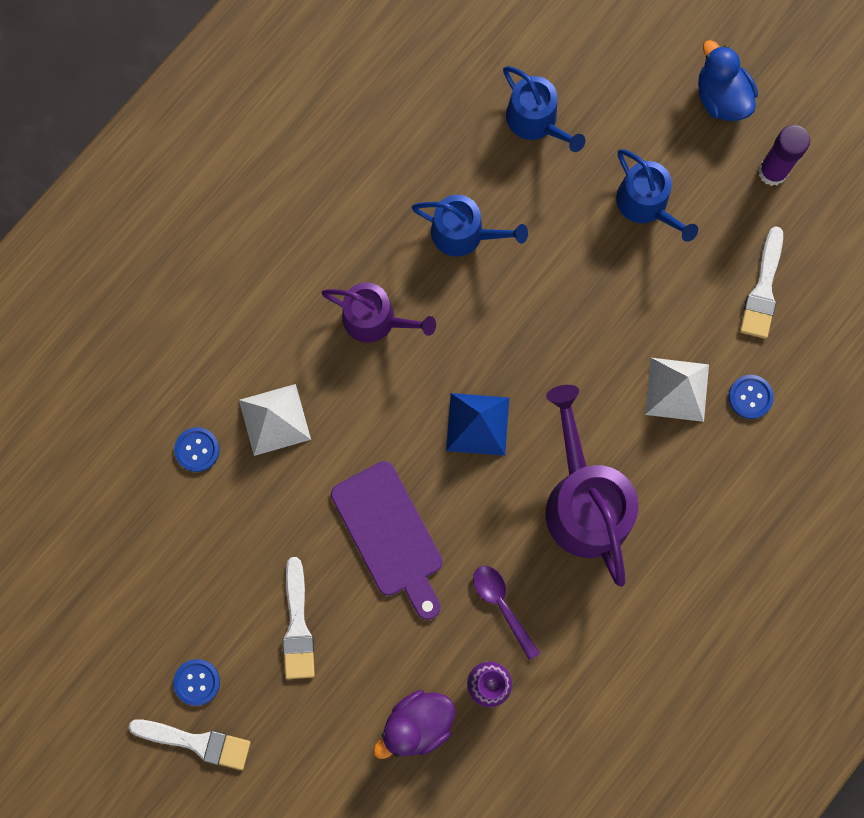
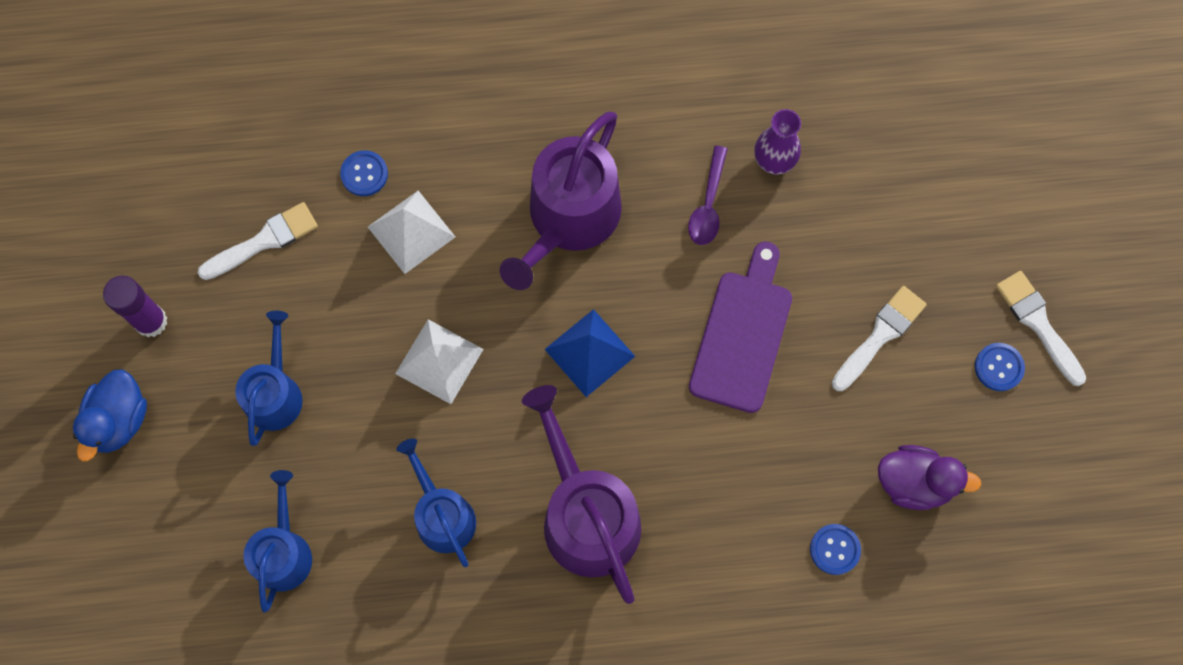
camera: 135 degrees left, 5 degrees down
(274, 419) = (748, 512): white pyramid -> white pyramid (439, 361)
(375, 319) = (586, 514): purple watering can -> purple watering can, size x1.63
(417, 724) = (854, 182): purple duck -> purple duck (914, 482)

